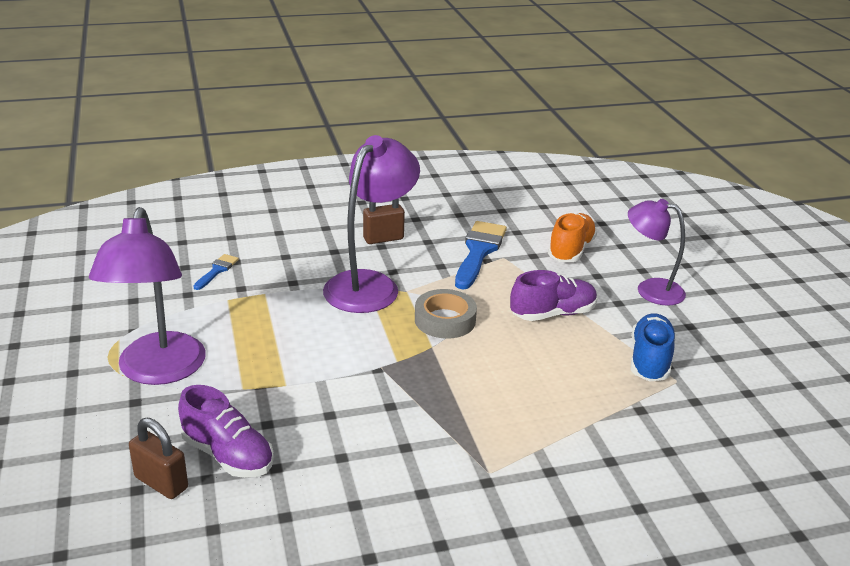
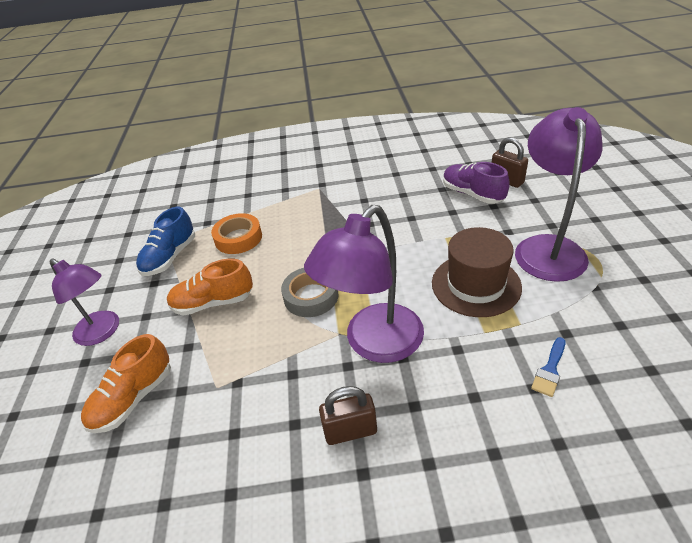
camera: 165 degrees left, 10 degrees up
(261, 331) = (476, 285): none -> brown hat
(479, 252) = (239, 399): blue brush -> none
(552, 314) = (213, 303): purple shoe -> orange shoe
(574, 385) = (238, 238): none -> orange tape

